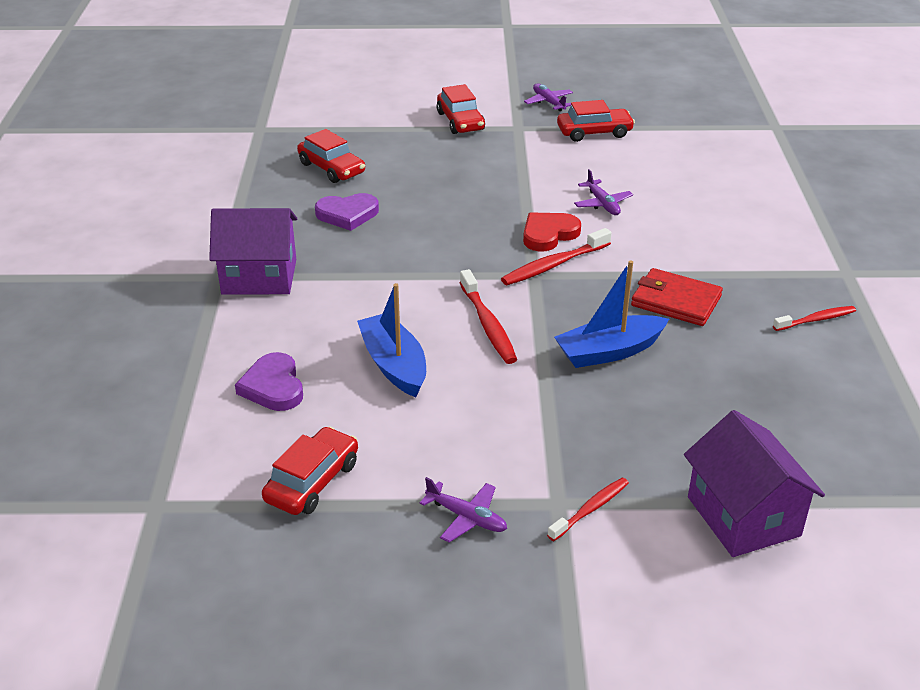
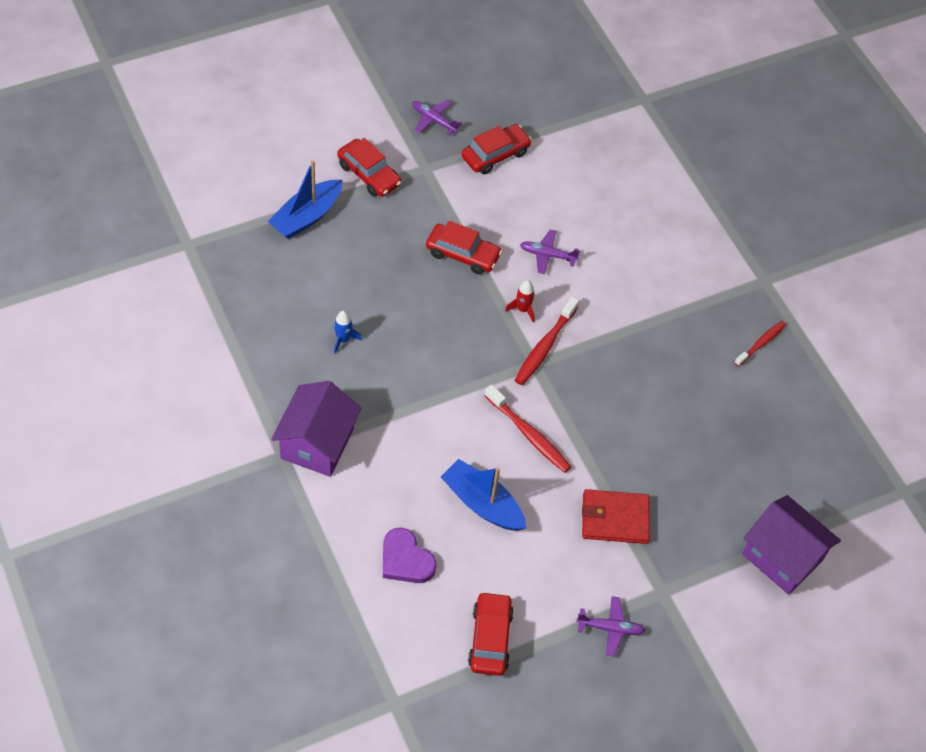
camera: 30 degrees left, 20 degrees up
(259, 277) = (317, 443): purple house -> purple house turned 45 degrees counterclockwise
(332, 168) = (291, 281): red car -> red car (462, 254)
(347, 214) = (343, 340): purple heart -> blue rocket
(548, 234) = (523, 309): red heart -> red rocket
(590, 509) = (685, 589): red toothbrush -> none
(602, 204) = (547, 255): purple plane -> purple plane turned 150 degrees clockwise
(609, 351) = (631, 431): blue boat -> blue boat (307, 216)
(675, 301) = (654, 357): red wallet -> red wallet (615, 518)

